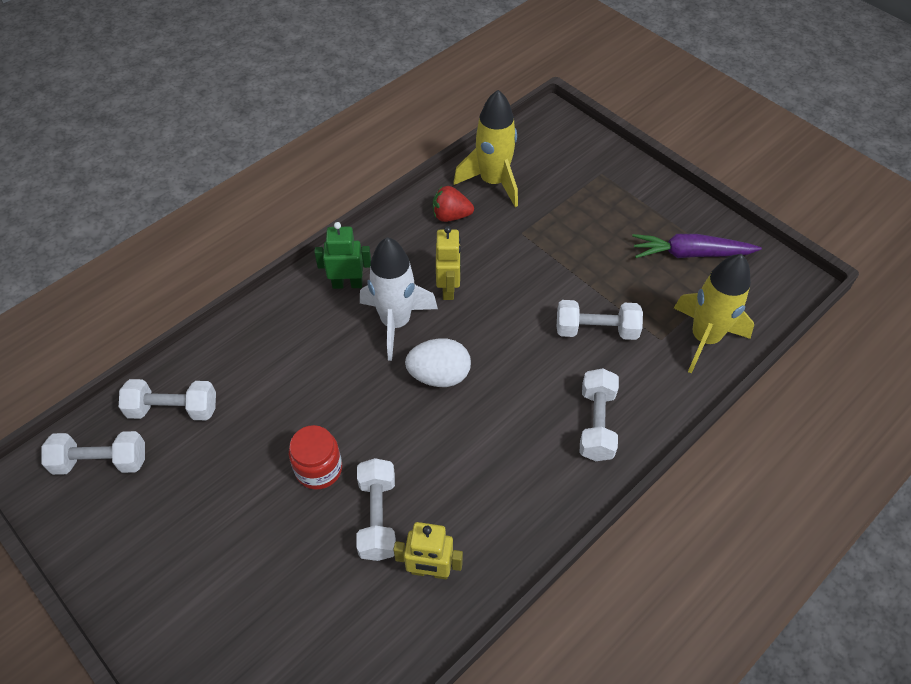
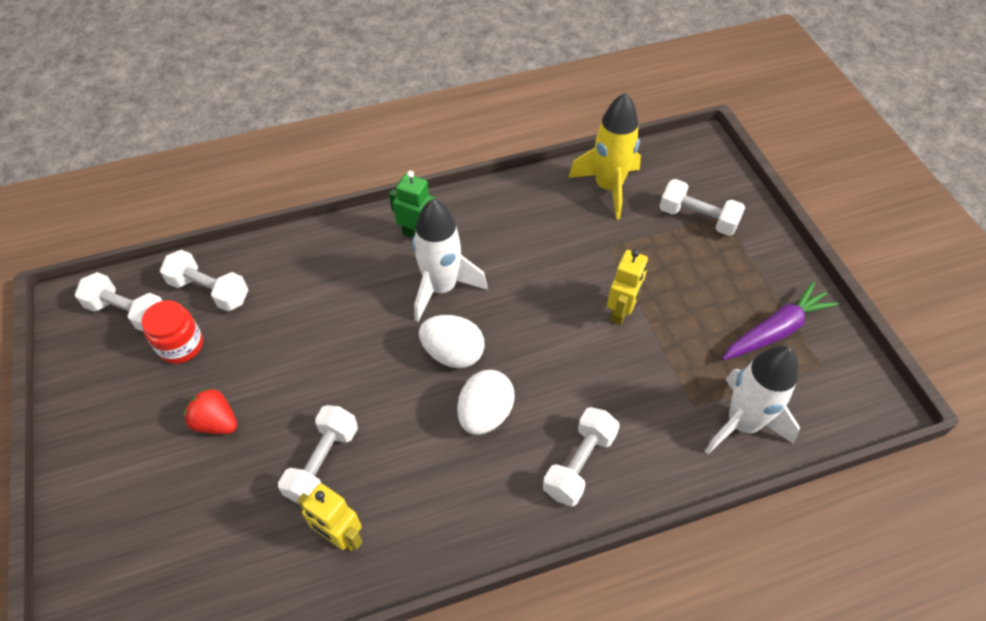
camera: 25 degrees right, 0 degrees up
(319, 469) = (297, 395): red jar -> red jar (181, 345)
(448, 288) = (508, 274): yellow robot -> yellow robot (621, 311)
(451, 216) = (549, 206): red strawberry -> red strawberry (216, 422)
(496, 415) = (485, 414): none -> white egg
(596, 330) = (631, 370): white dumbbell -> white dumbbell (697, 218)
(691, 254) = (775, 330): purple carrot -> purple carrot turned 120 degrees clockwise
(704, 338) = (742, 423): yellow rocket -> white rocket

